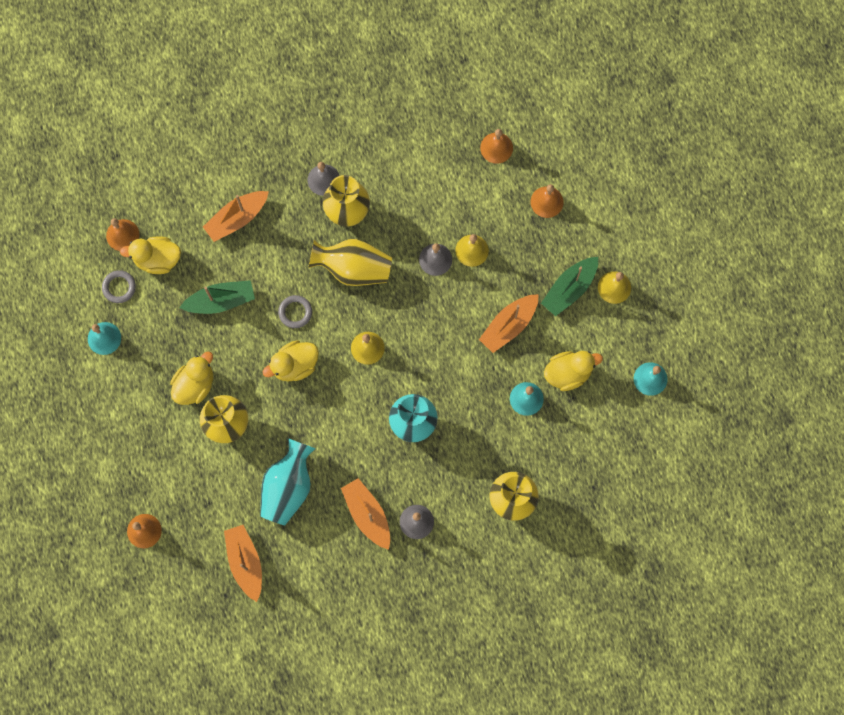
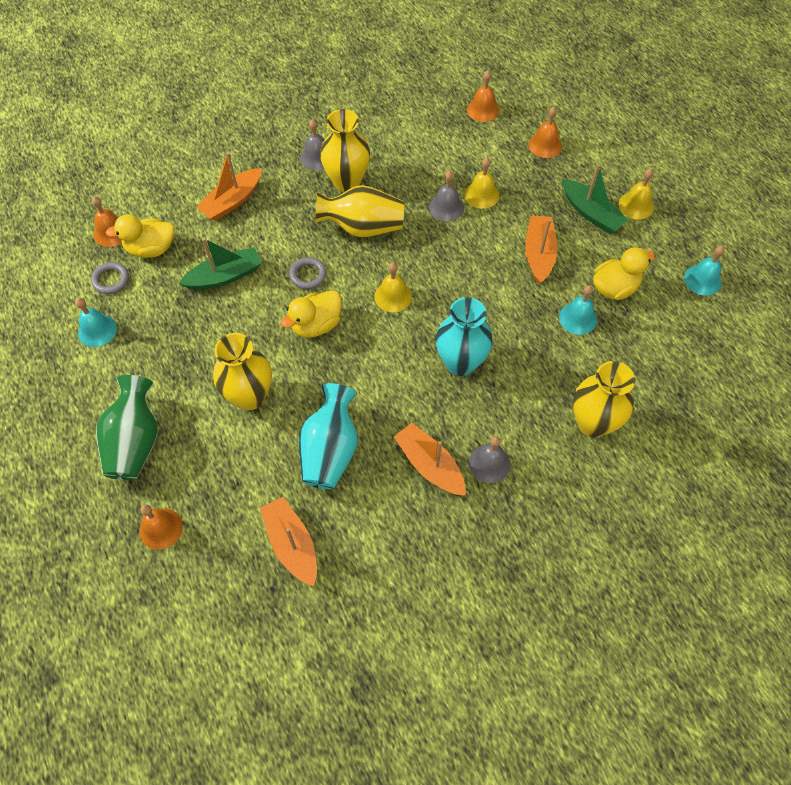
camera: 10 degrees left, 15 degrees down
(129, 451) = (135, 442): none -> green vase
(195, 385) = (206, 360): yellow duck -> none
(509, 325) = (538, 254): orange boat -> orange boat turned 150 degrees clockwise
(569, 289) = (591, 213): green boat -> green boat turned 75 degrees counterclockwise

